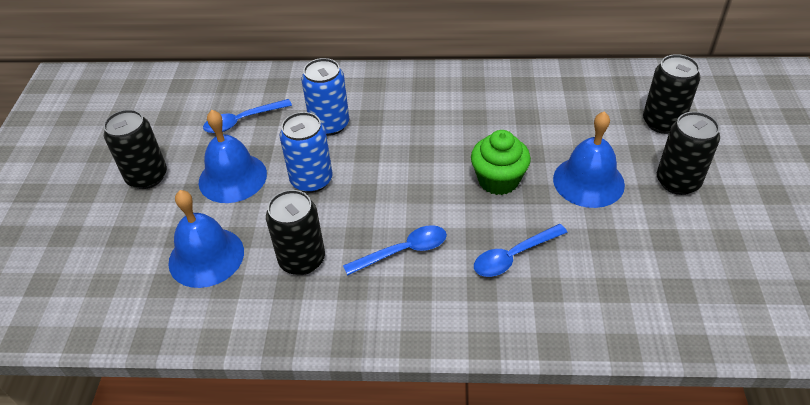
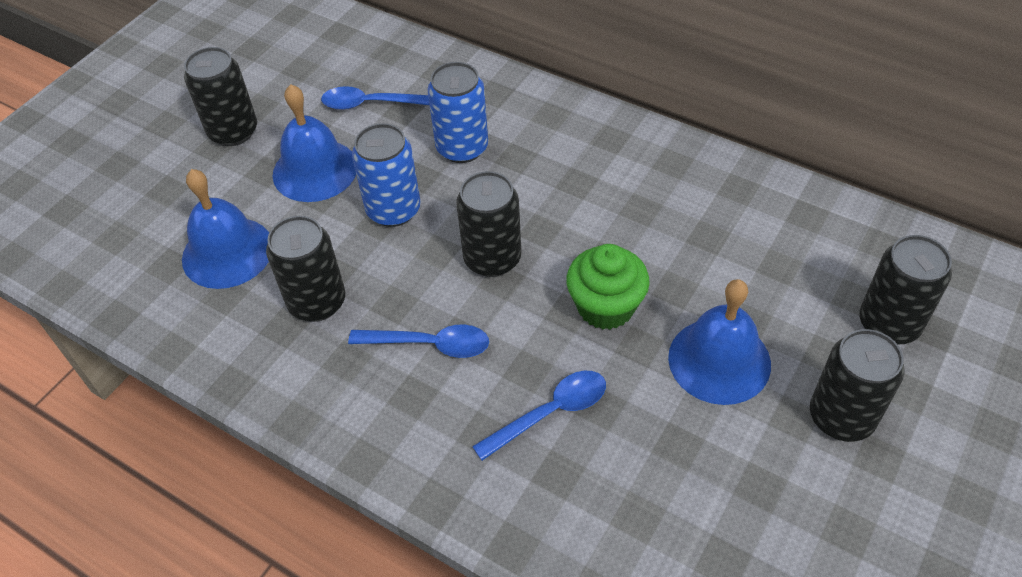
camera: 30 degrees right, 5 degrees up
(404, 182) = (492, 259): none -> black can
(514, 256) = (550, 413): blue spoon -> blue spoon turned 150 degrees clockwise

